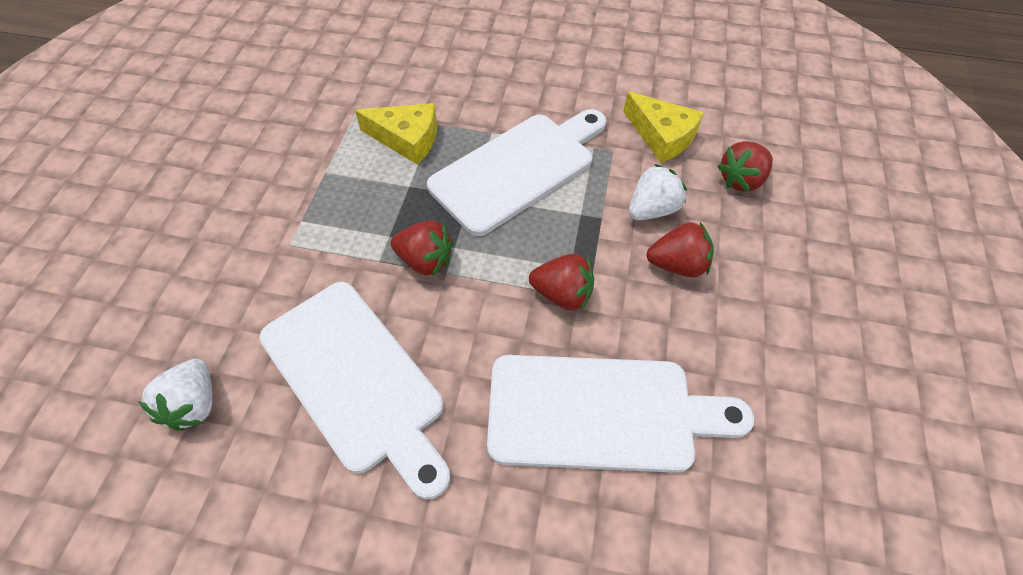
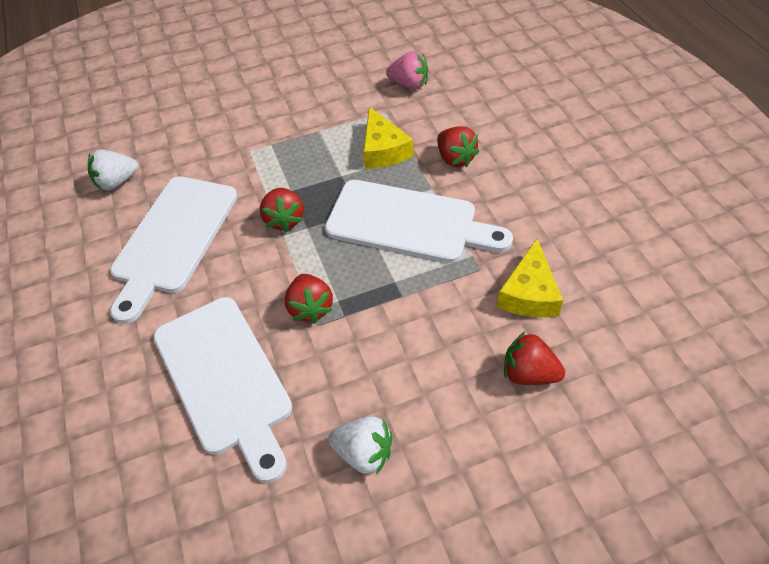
camera: 60 degrees right, 5 degrees down
(338, 77) = (409, 84): none -> pink strawberry
(652, 209) = (438, 324): white strawberry -> white strawberry (364, 453)
(677, 265) = (393, 367): red strawberry -> red strawberry (455, 158)

